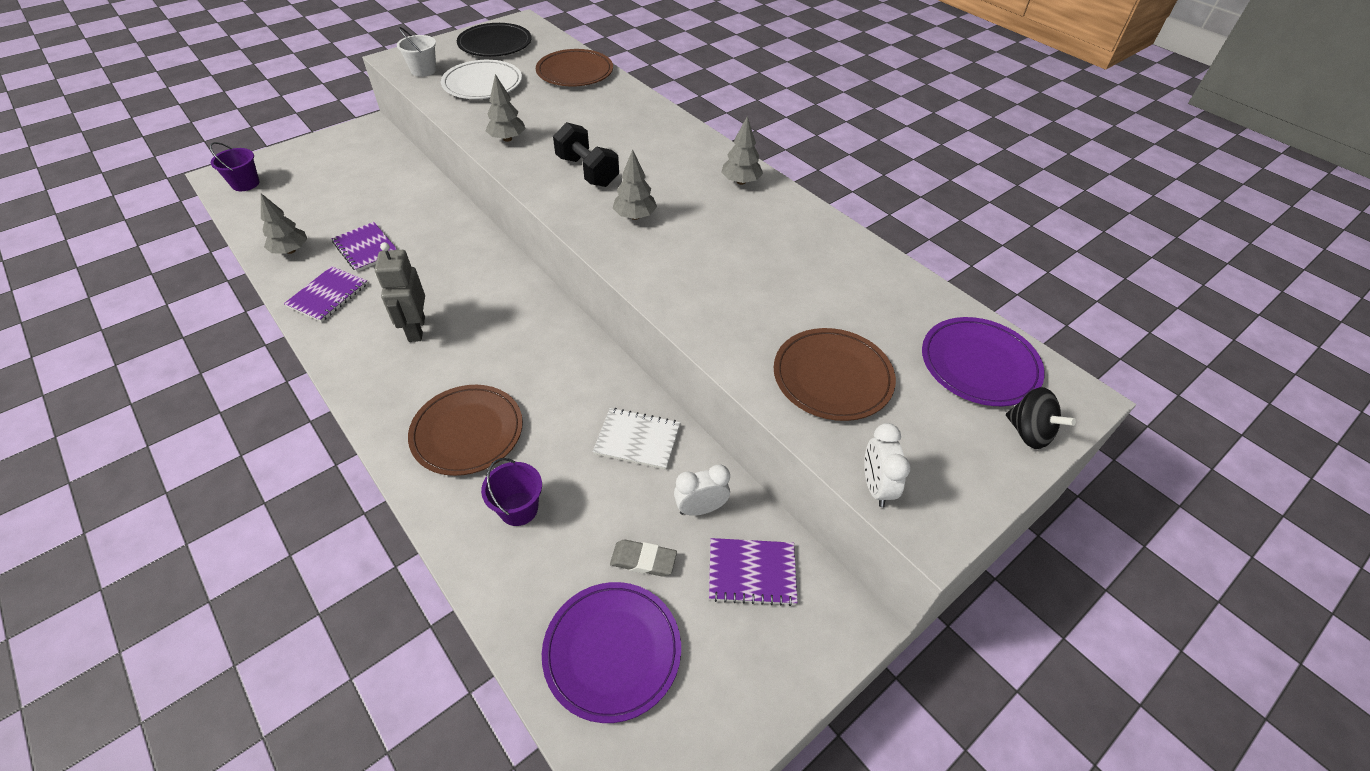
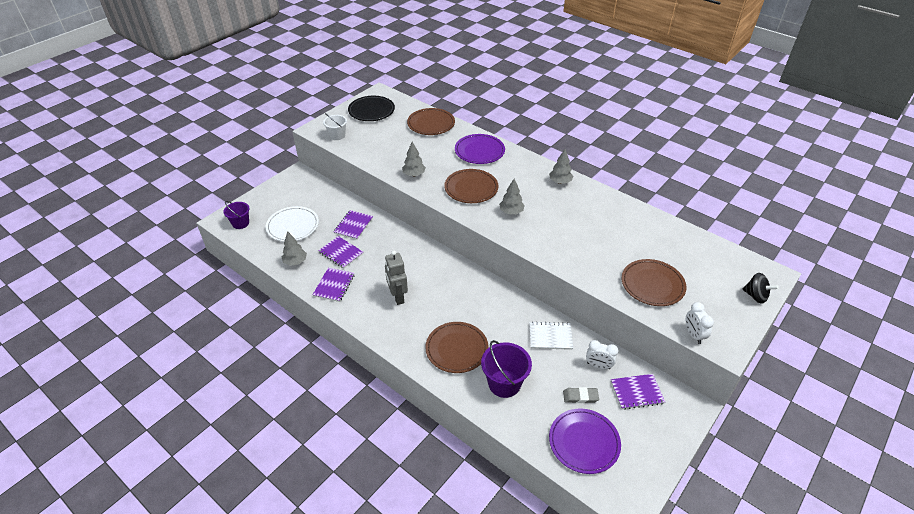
camera: 10 degrees left, 5 degrees down
(408, 211) = (353, 225): none -> purple notebook
(482, 84) = (379, 140): white plate -> white plate (293, 226)
(518, 509) = (504, 383): purple bucket -> purple bucket, size x1.55
(587, 171) = (471, 188): black dumbbell -> brown plate
(700, 508) = (598, 366): white clock -> white clock turned 135 degrees counterclockwise
(979, 365) = (721, 266): purple plate -> purple plate (479, 151)

